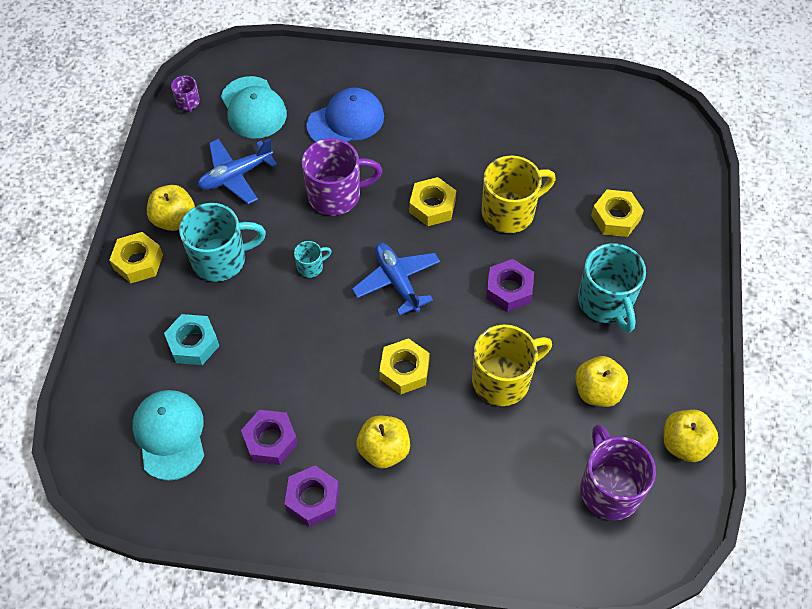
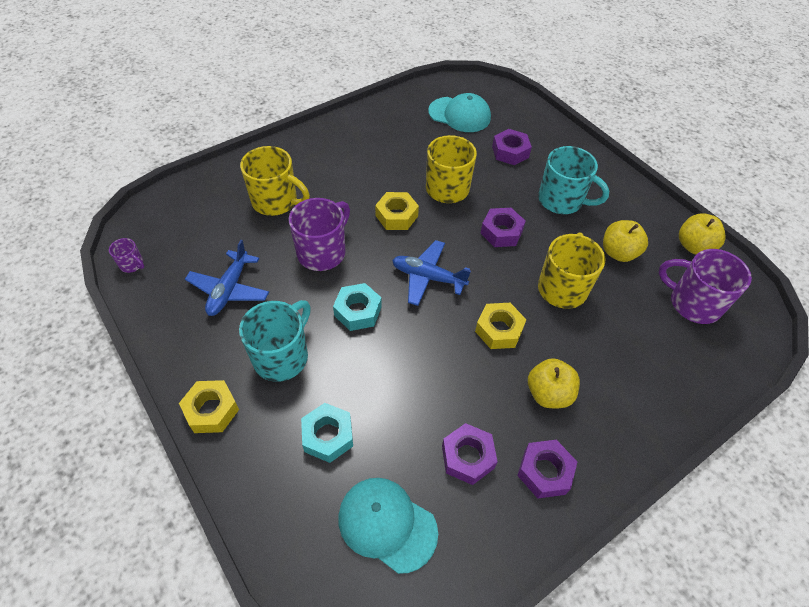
camera: 45 degrees left, 5 degrees down
(174, 219) = (210, 355): yellow apple -> none
(253, 108) = (193, 235): turquoise cap -> turquoise cap (459, 115)
(311, 267) = (358, 311): turquoise mug -> turquoise nut
(346, 121) = (276, 201): blue cap -> yellow mug
(615, 218) = (510, 152): yellow nut -> purple nut

